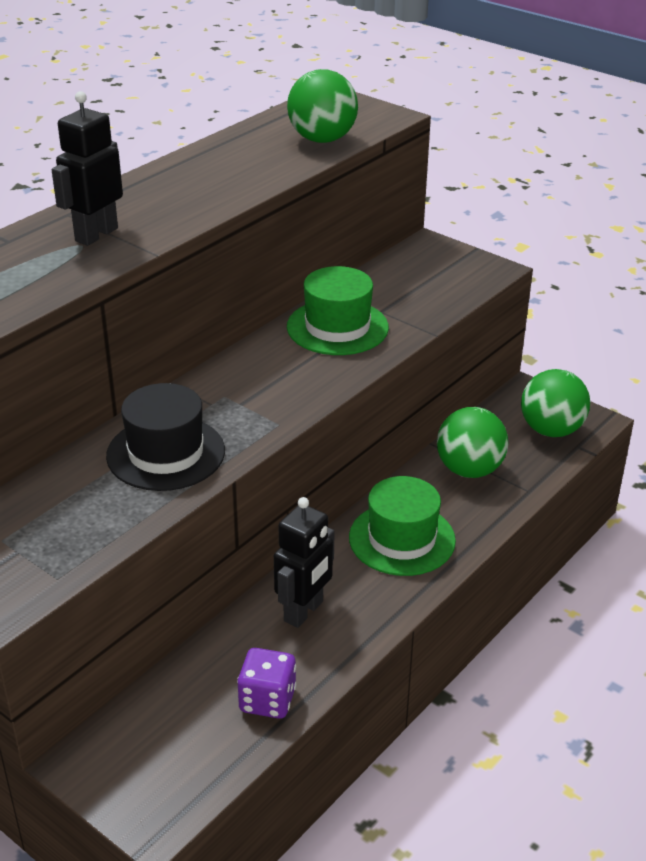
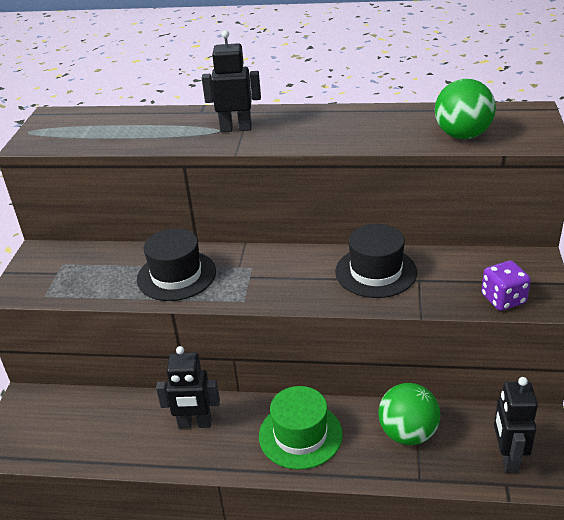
camera: 60 degrees right, 0 degrees up
(267, 700) = (110, 447): purple dice -> purple dice (503, 299)
(337, 327) = (375, 272): green hat -> black hat
(551, 430) = (507, 458): green ball -> black robot

